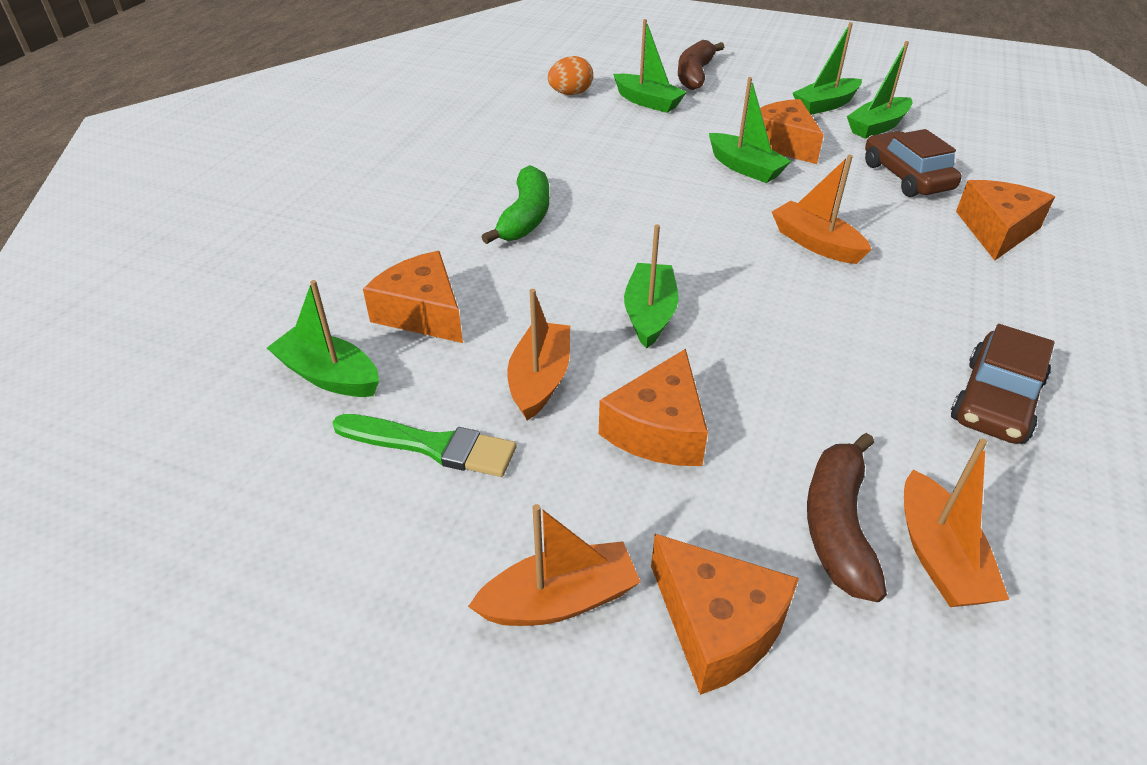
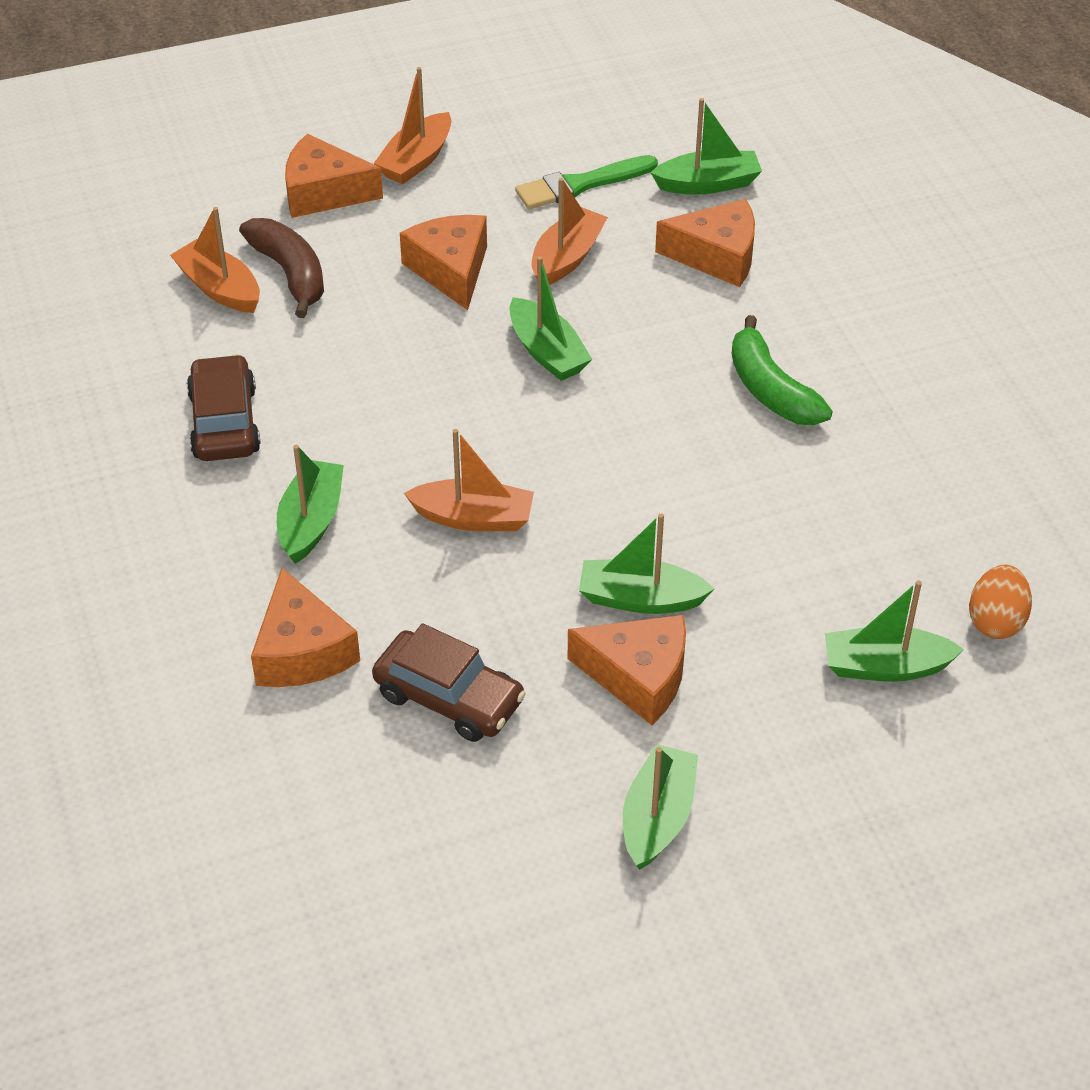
camera: 140 degrees right, 5 degrees up
(540, 379) = (567, 258): orange boat -> orange boat turned 120 degrees counterclockwise
(695, 75) = (902, 785): brown banana -> none
(877, 127) = (551, 801): green boat -> green boat (311, 521)

